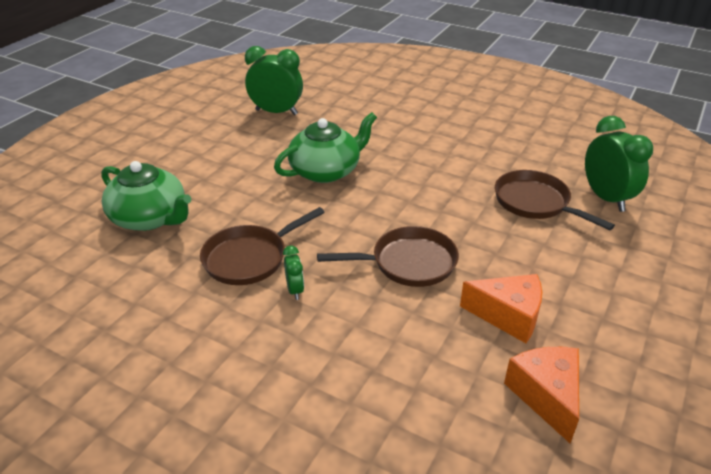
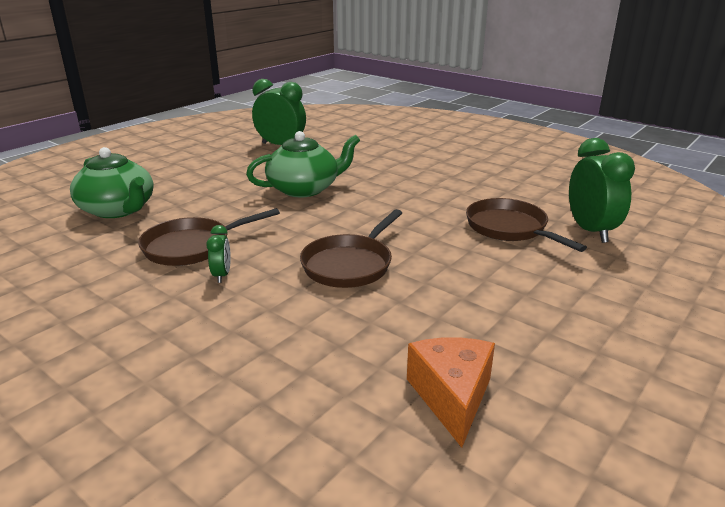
camera: 10 degrees right, 10 degrees down
(408, 263) = (350, 264): brown pan -> brown pan turned 120 degrees clockwise
(508, 316) = (438, 319): orange cheese -> none

